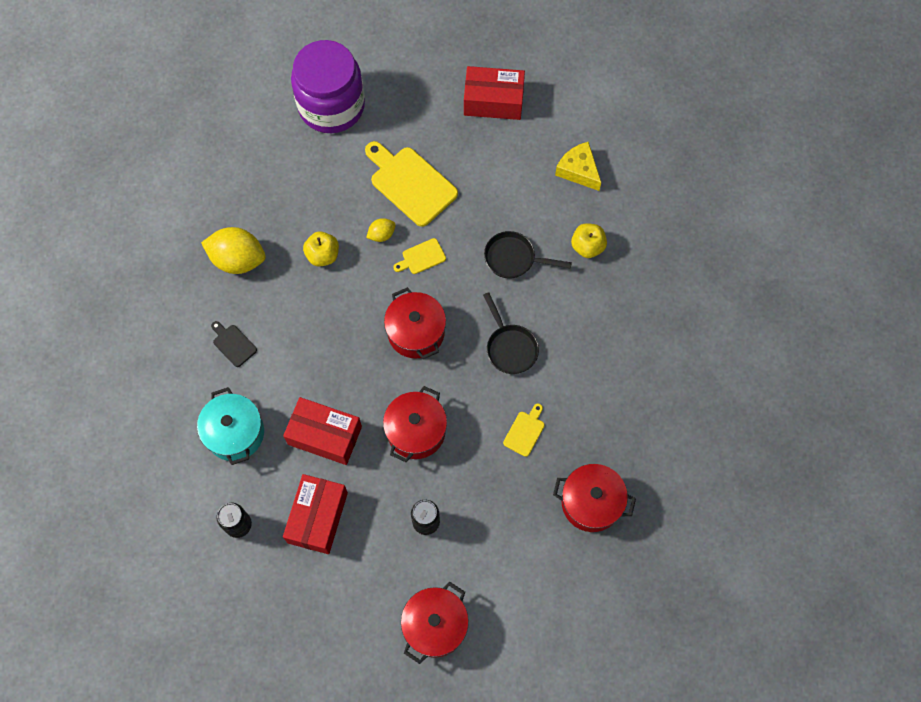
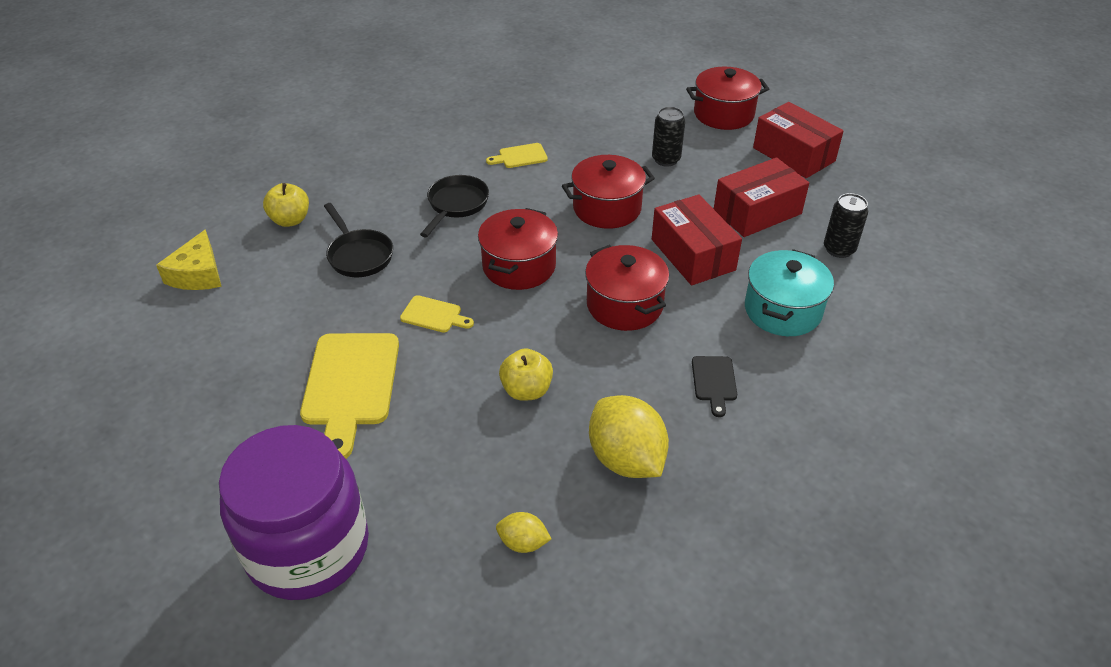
camera: 135 degrees left, 25 degrees down
(381, 235) = (444, 362): yellow lemon -> yellow lemon (523, 543)
(493, 101) = (153, 394): red box -> red box (794, 154)
(591, 502) = (529, 101): red pot -> red pot (624, 305)

